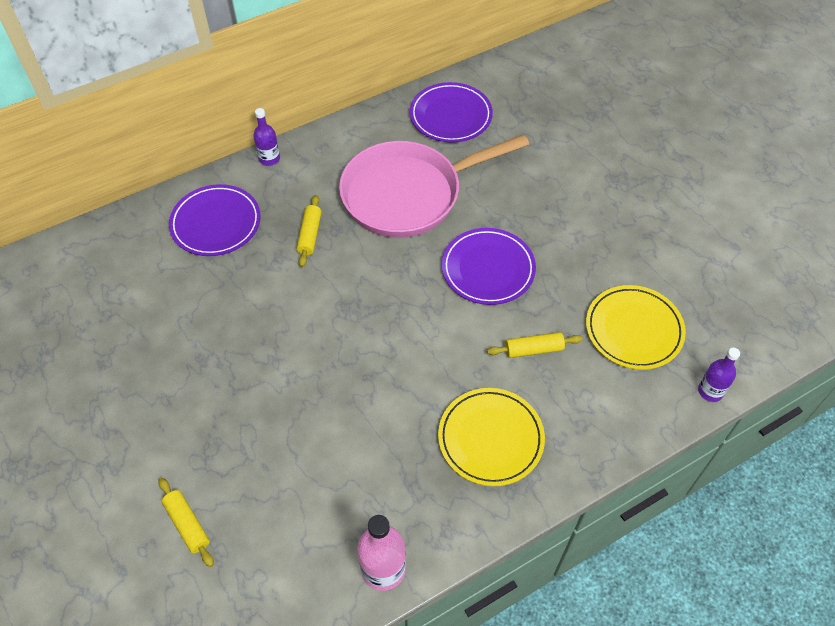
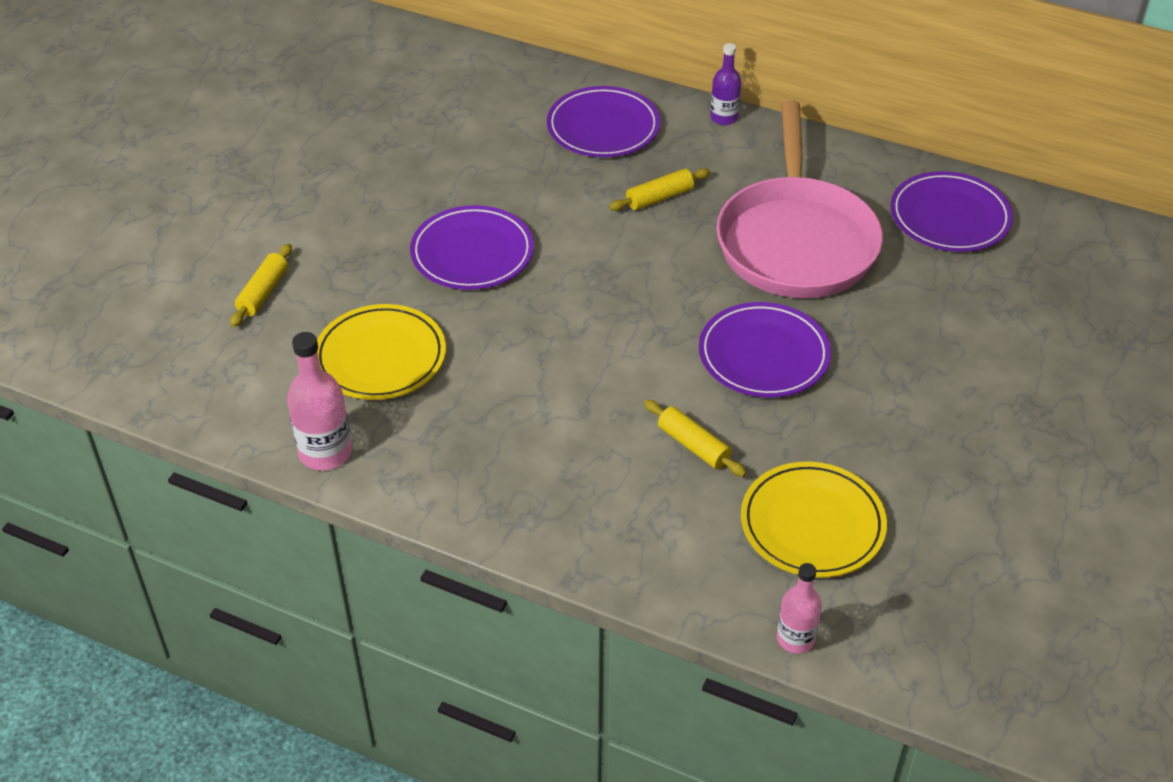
camera: 55 degrees right, 10 degrees down
(266, 367) = (472, 253): none -> purple plate
(408, 194) = (796, 241): pink pan -> pink pan turned 120 degrees counterclockwise
(490, 438) = (544, 463): yellow plate -> yellow plate (380, 357)
(710, 391) = (795, 639): purple bottle -> pink bottle

